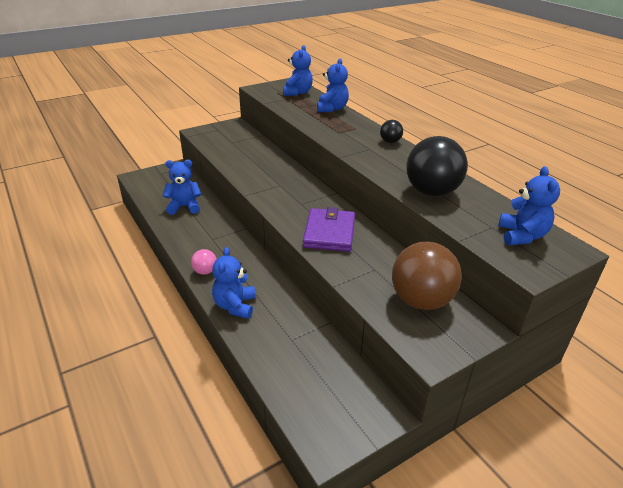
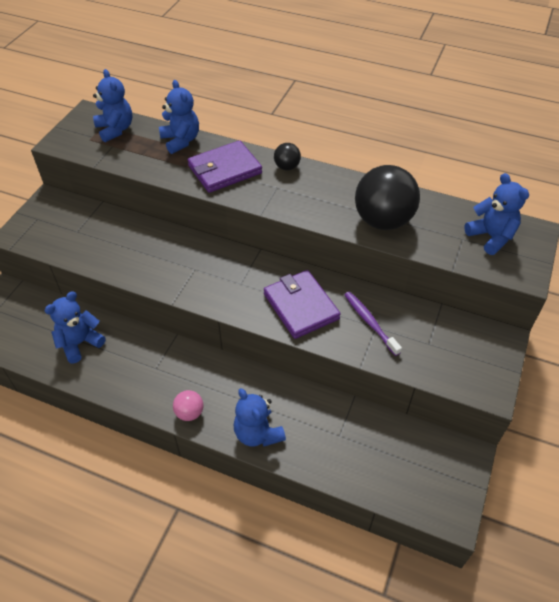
camera: 35 degrees left, 15 degrees up
(343, 129) = (224, 169): none -> purple wallet
(372, 264) = (370, 322): none -> purple toothbrush
(421, 300) = (439, 339): brown ball -> none

